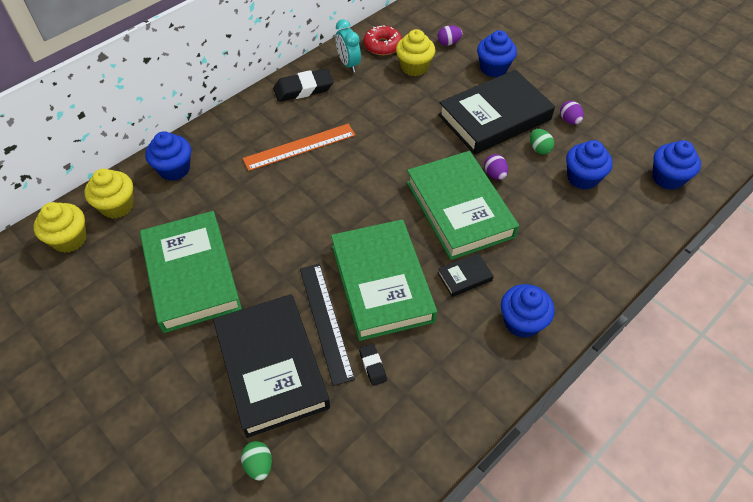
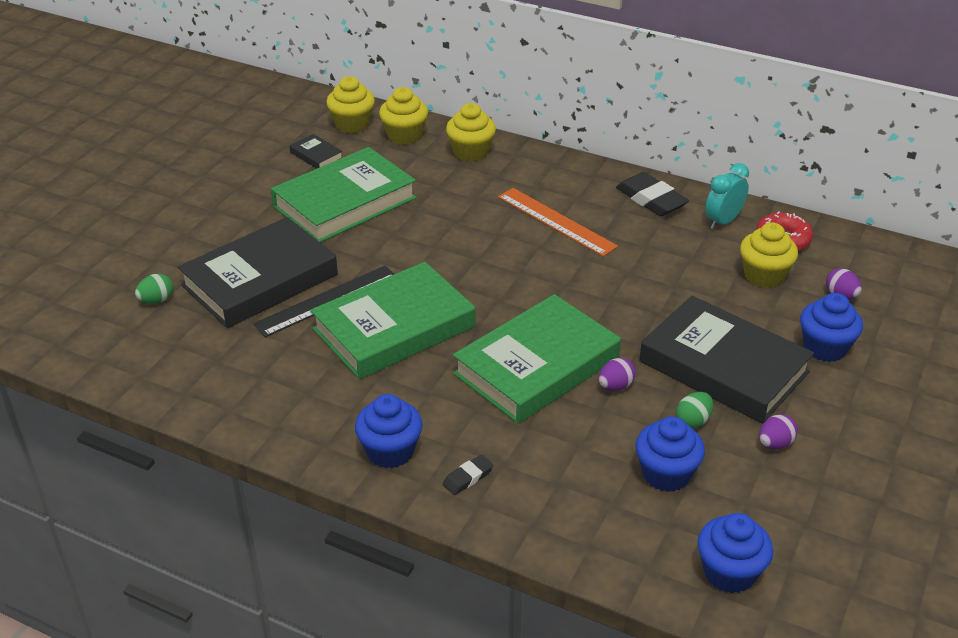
camera: 70 degrees right, 15 degrees down
(174, 169) = (471, 152): blue cupcake -> yellow cupcake
(372, 366) = (286, 346): black eraser -> black eraser (468, 477)
(464, 277) = (434, 391): black book -> black book (316, 155)

